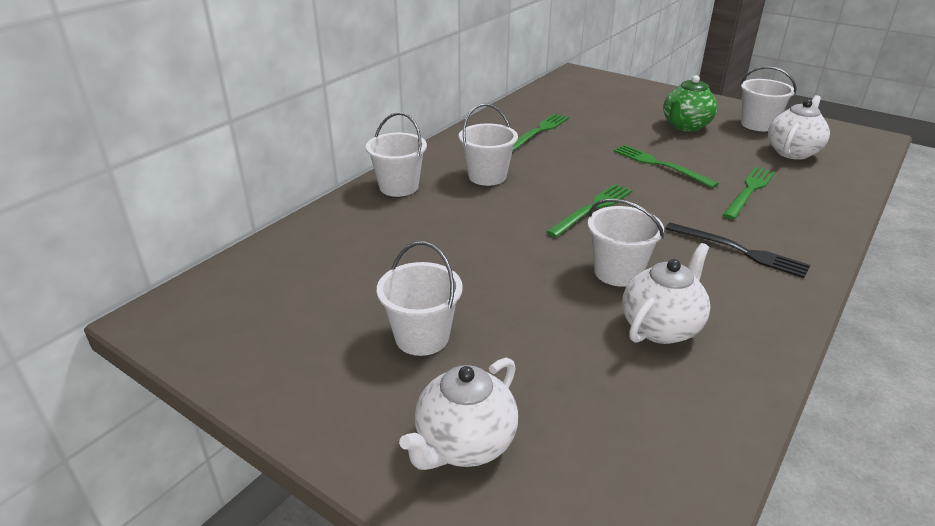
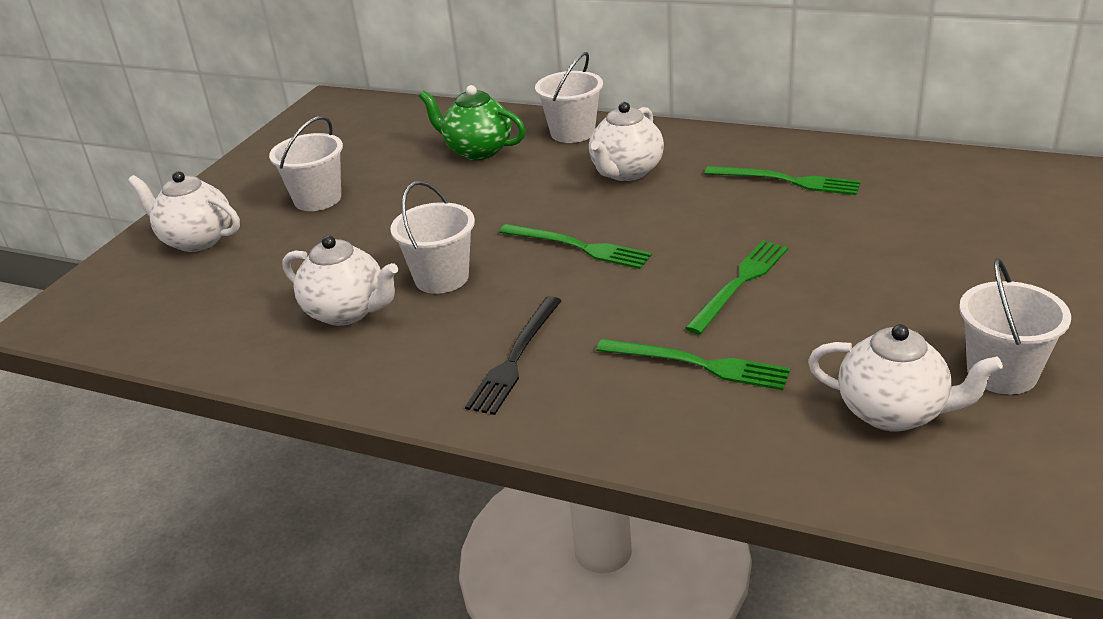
camera: 80 degrees right, 0 degrees up
(487, 176) = (626, 172): white bucket -> white teapot
(685, 126) = (919, 296): green teapot -> green teapot (477, 151)

